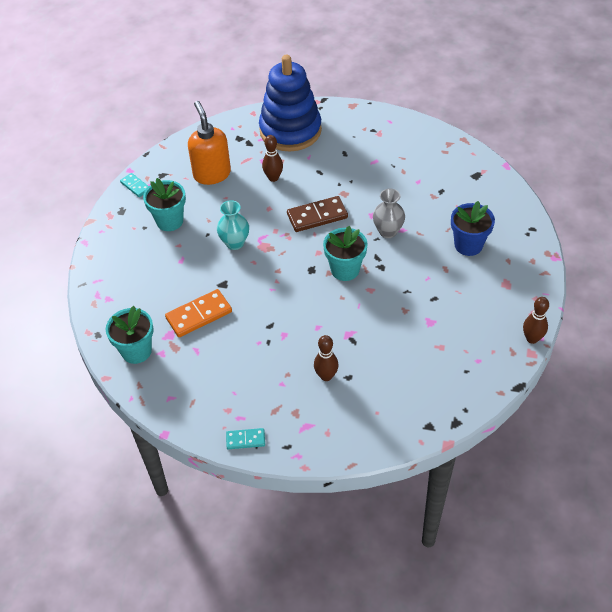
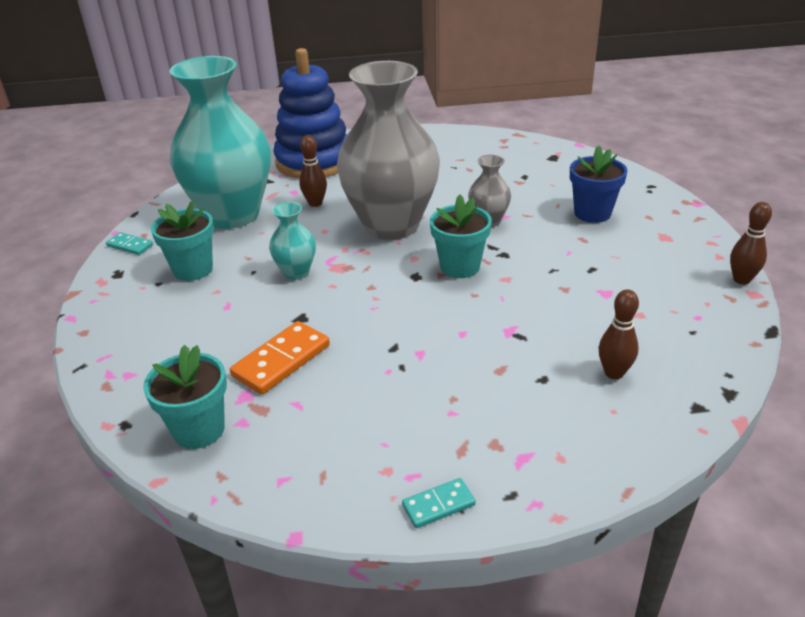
camera: 20 degrees left, 15 degrees down
(212, 174) = (232, 215): orange soap dispenser -> turquoise vase
(317, 216) = (391, 225): brown domino -> grey vase
(326, 376) = (511, 386): brown bowling pin -> brown bowling pin (614, 373)

